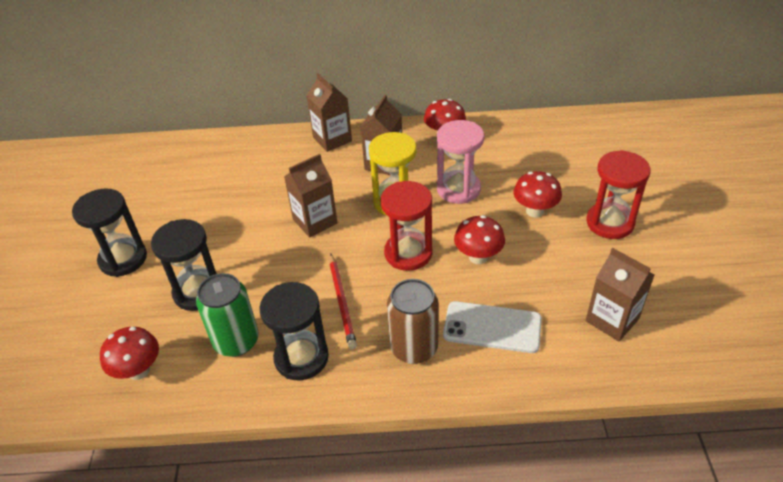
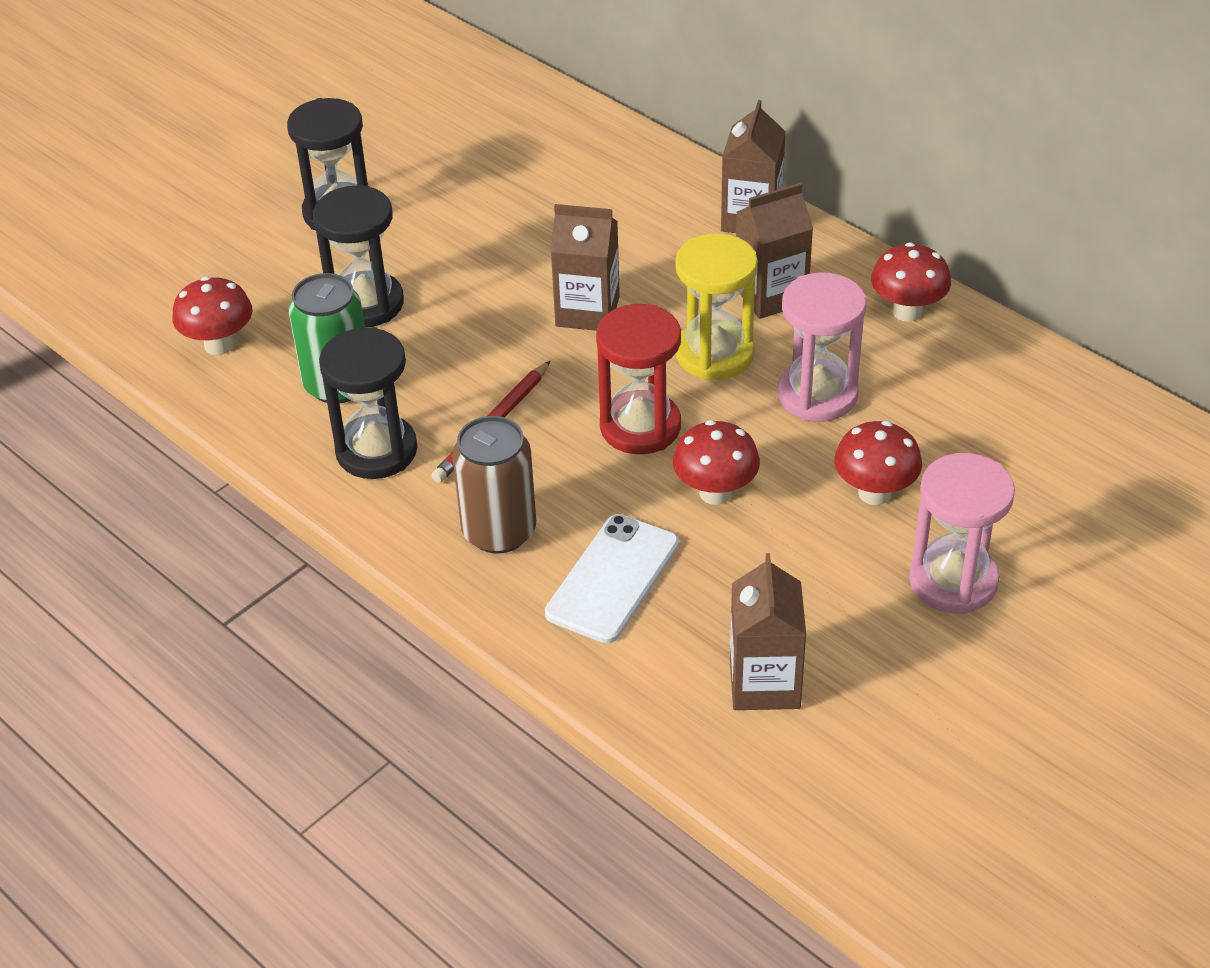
camera: 45 degrees right, 0 degrees up
(492, 327) = (613, 579): white phone -> white phone turned 60 degrees clockwise
(610, 223) = (953, 581): red hourglass -> pink hourglass

